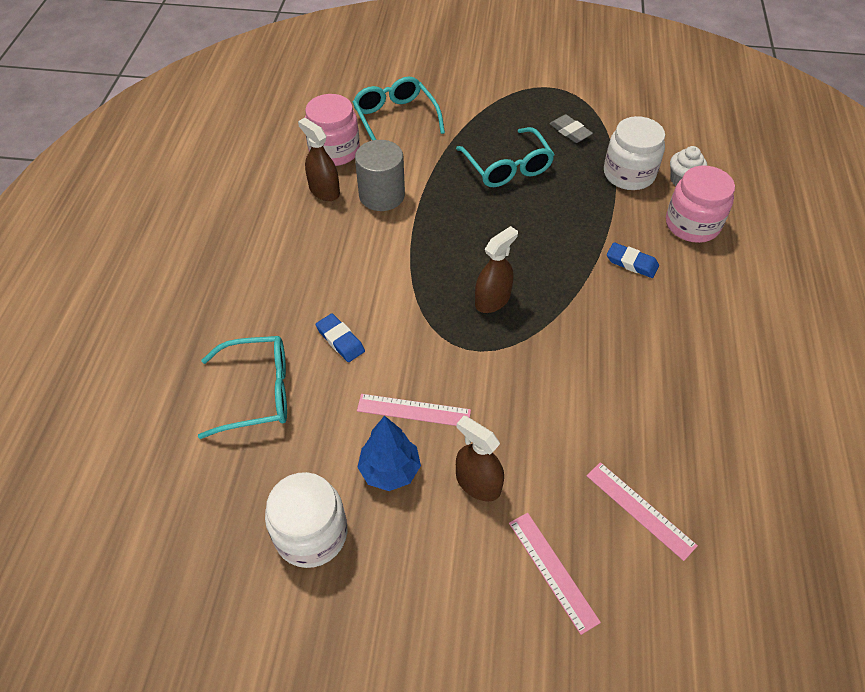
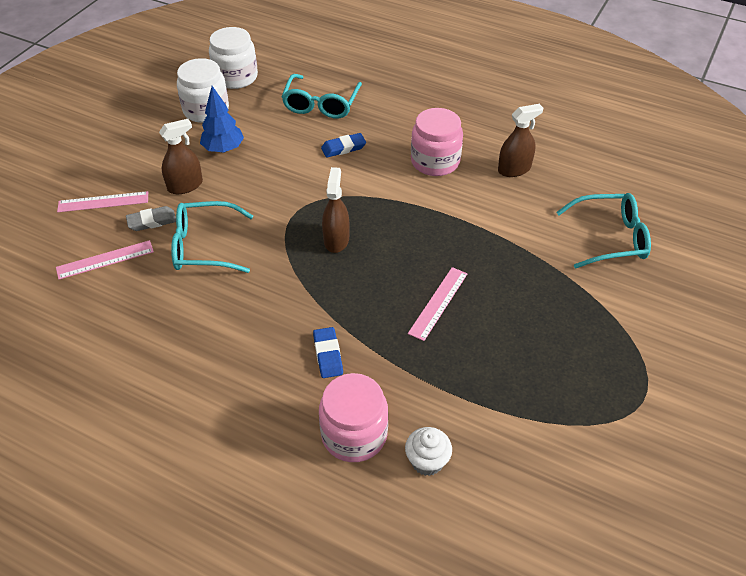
camera: 110 degrees right, 5 degrees down
(334, 151) = (569, 185): pink jar -> pink jar (435, 161)
(382, 195) = (495, 203): grey cylinder -> none
(413, 411) = (260, 170): pink ruler -> pink ruler (438, 303)
(492, 300) = (336, 240): brown spray bottle -> brown spray bottle turned 150 degrees counterclockwise
(507, 167) = (505, 304): turquoise glasses -> turquoise glasses (204, 246)
(570, 131) = (550, 382): grey eraser -> grey eraser (152, 221)
(629, 174) = (456, 410): white jar -> white jar (236, 77)
(631, 263) = (328, 355): blue eraser -> blue eraser turned 60 degrees counterclockwise

